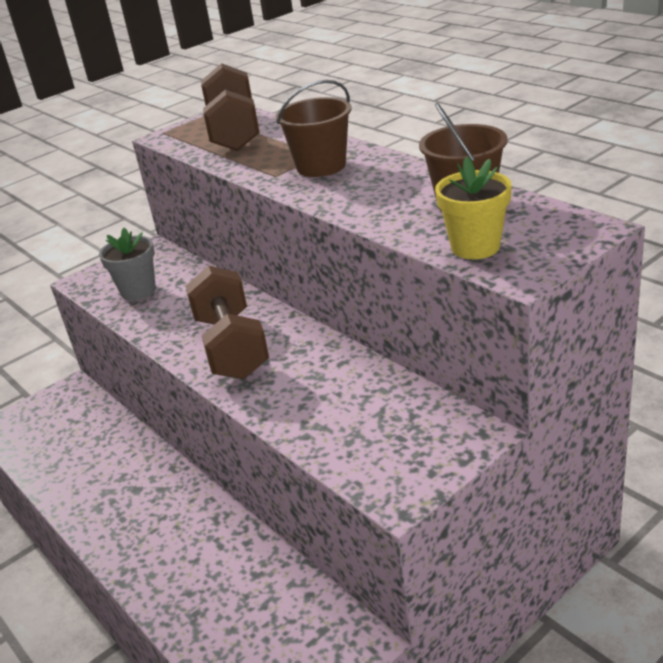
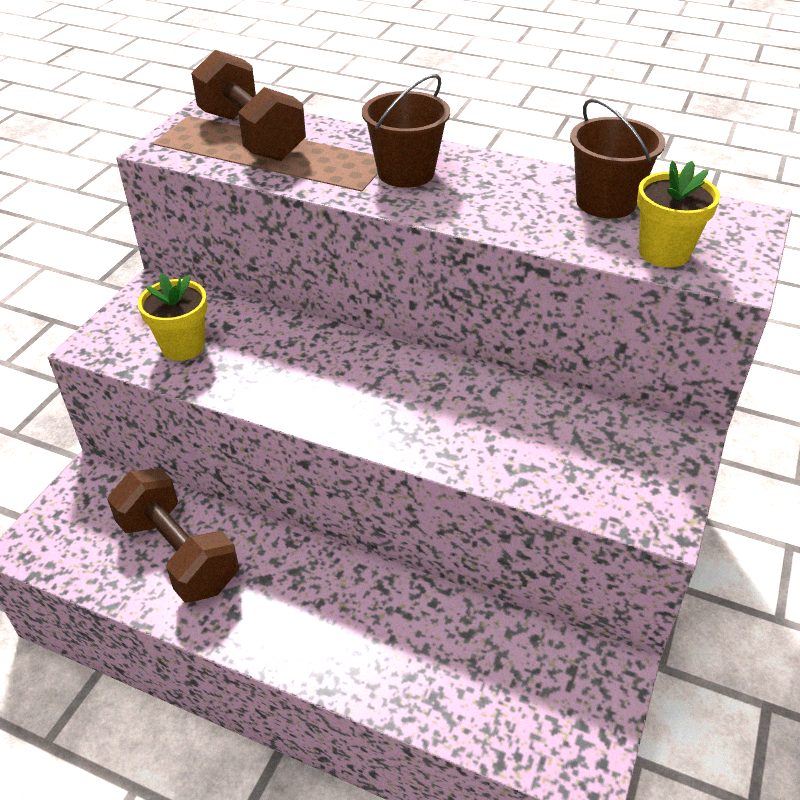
camera: 30 degrees left, 10 degrees up
(138, 291) = (183, 346): grey flower pot -> yellow flower pot
(231, 346) = (358, 396): brown dumbbell -> brown dumbbell (178, 553)

